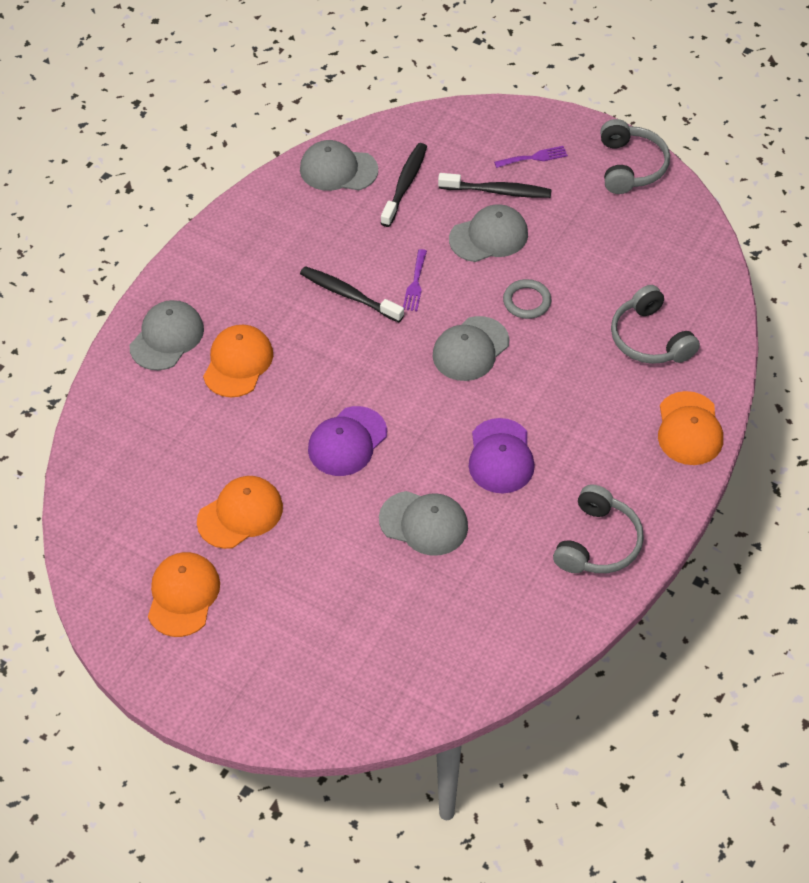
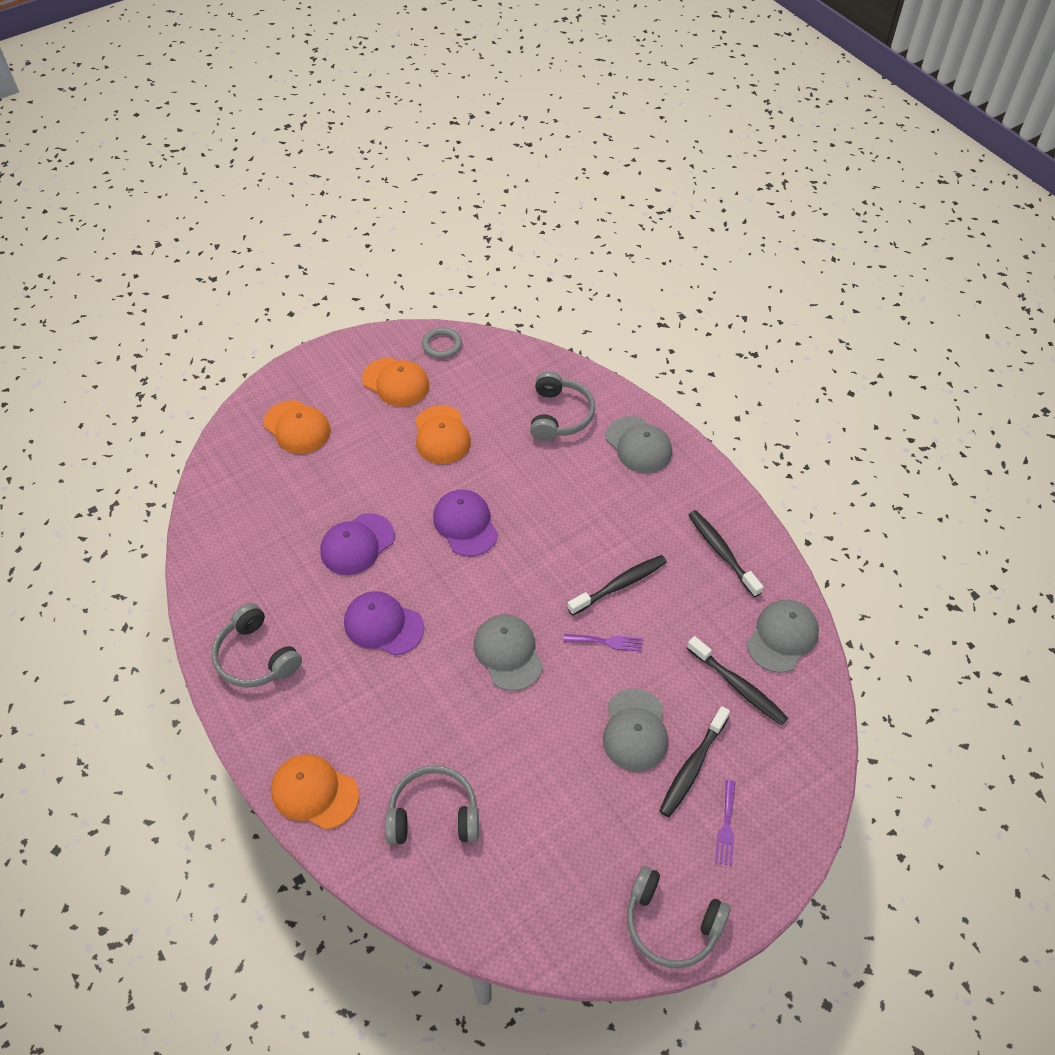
camera: 115 degrees right, 0 degrees up
(158, 419) = (559, 415): none -> grey headphones
(238, 363) = (587, 481): orange cap -> orange cap (297, 427)
(269, 234) = (721, 552): none -> black toothbrush
(415, 283) = (607, 642): purple fork -> purple fork turned 150 degrees clockwise
(424, 523) = (357, 544): grey cap -> purple cap
(527, 301) = (537, 725): grey ring -> grey ring (442, 345)

